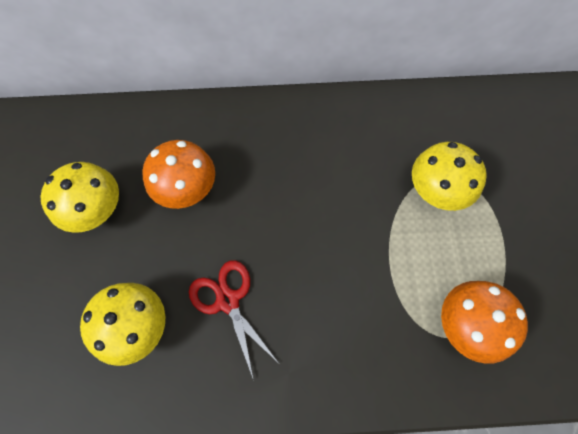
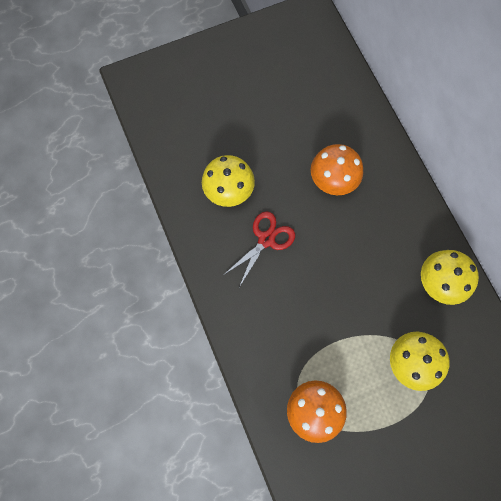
camera: 70 degrees right, 5 degrees up
(96, 209) = (293, 129): yellow mushroom -> yellow mushroom (440, 282)

